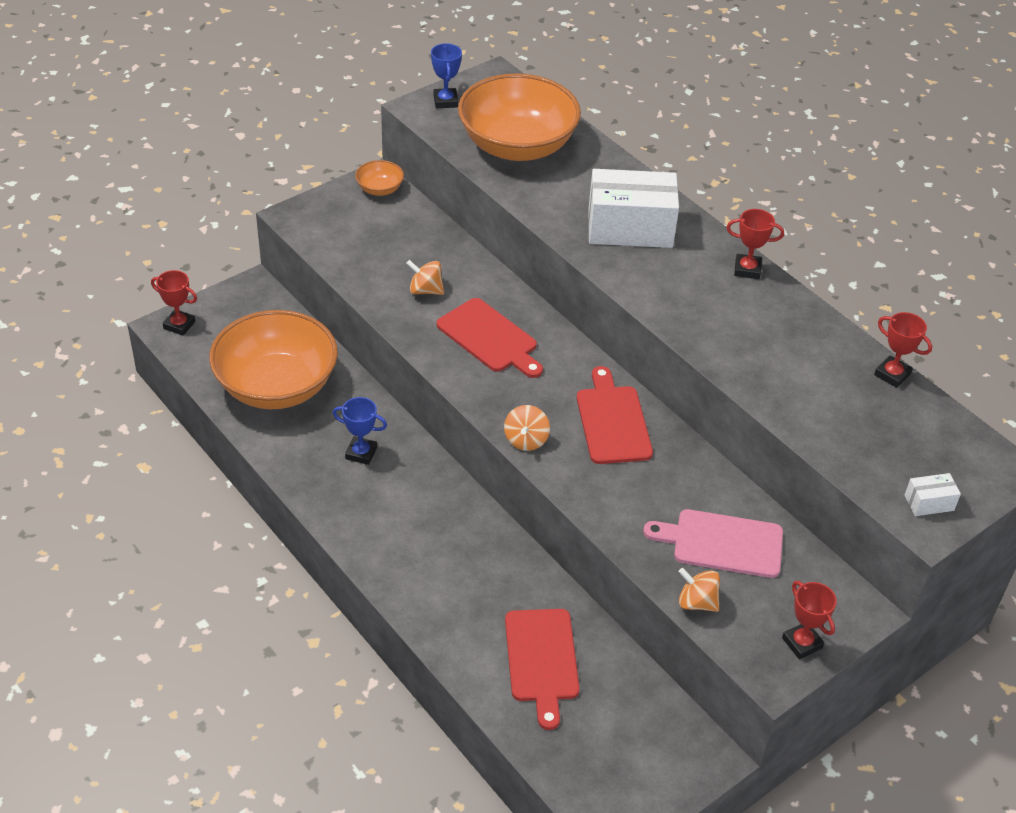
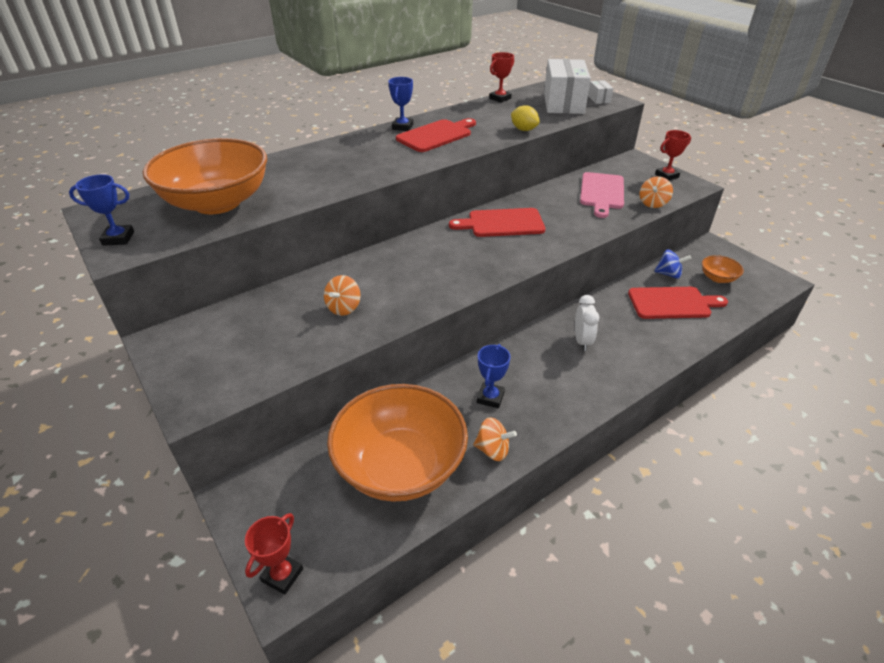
camera: 85 degrees left, 5 degrees down
(380, 189) = (176, 338): orange bowl -> orange bowl (717, 278)
(456, 544) = (582, 341): none -> white clock
(490, 338) = (411, 273): red cutting board -> red cutting board (436, 135)
(526, 440) = (527, 259): orange spinning top -> orange spinning top (492, 450)
(615, 672) = (668, 274): none -> blue spinning top
(630, 228) = (348, 161): white box -> white box (563, 103)
(747, 269) = (402, 127): red trophy -> blue trophy
(765, 394) = (524, 130): none -> yellow lemon

